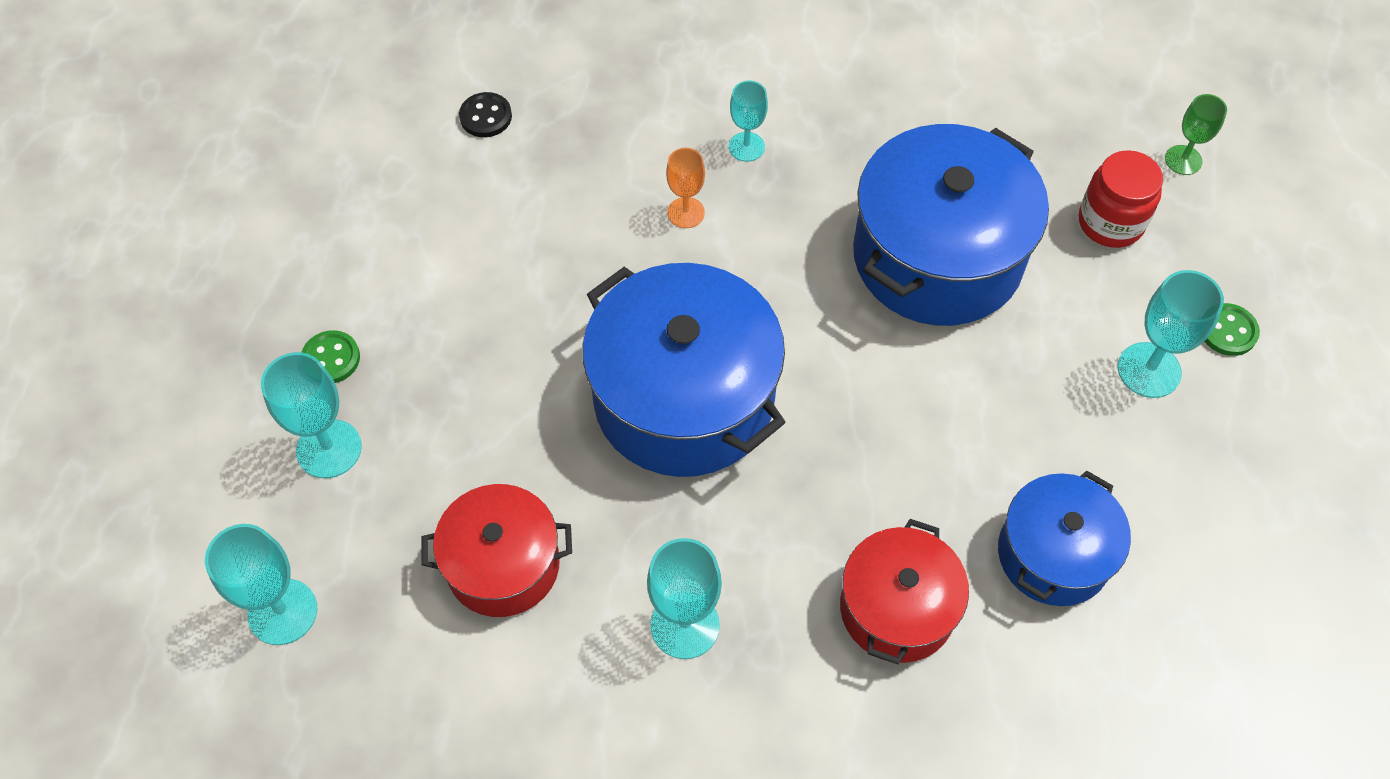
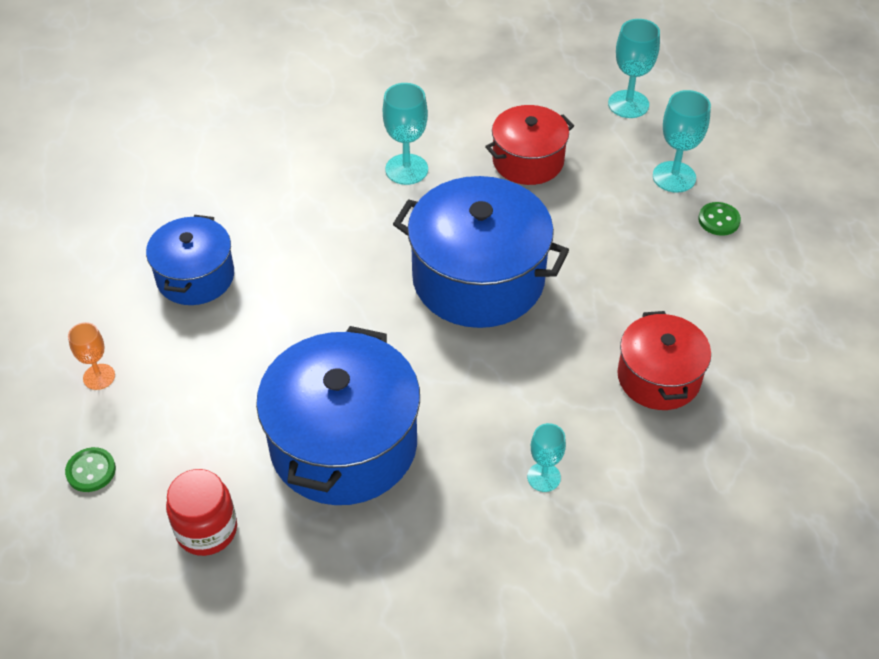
camera: 155 degrees right, 10 degrees down
(486, 116) = (767, 419): black button -> none
(686, 213) = (557, 402): orange goblet -> orange goblet (99, 377)
(897, 608) = (285, 217): red pot -> red pot (658, 377)
(1149, 370) = (151, 417): turquoise goblet -> none
(1183, 160) = (150, 622): green goblet -> none

